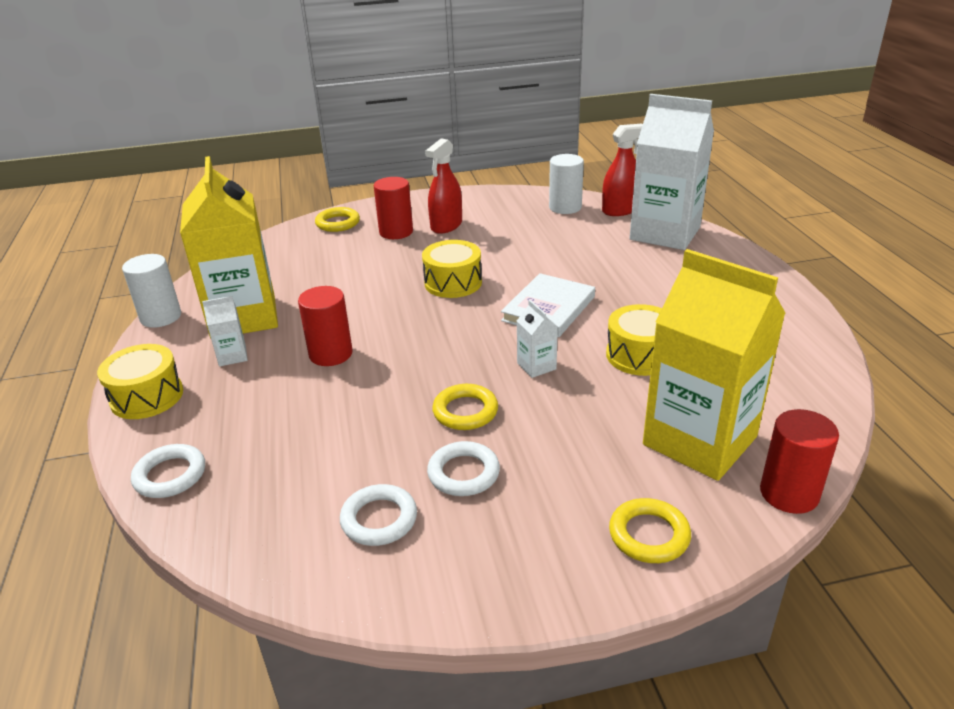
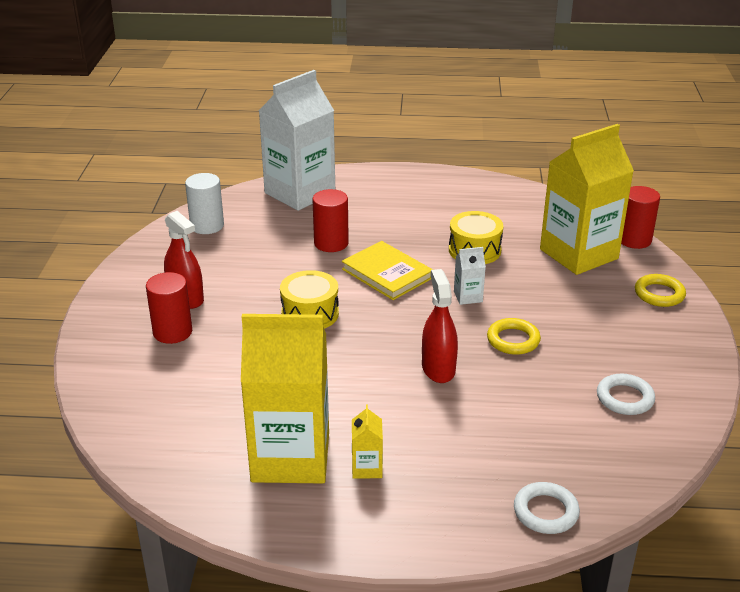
camera: 75 degrees left, 0 degrees up
(147, 396) = (414, 532): yellow drum -> none
(161, 317) = (249, 526): white cylinder -> none
(232, 356) = (367, 468): white carton -> yellow carton
(330, 354) = (396, 401): red cylinder -> red cylinder (331, 243)
(338, 223) = (112, 370): yellow ring -> none
(463, 473) = (585, 353): white ring -> none
(548, 308) = (387, 274): white book -> yellow book
(620, 210) = (238, 201): red spray bottle -> red spray bottle (438, 369)

